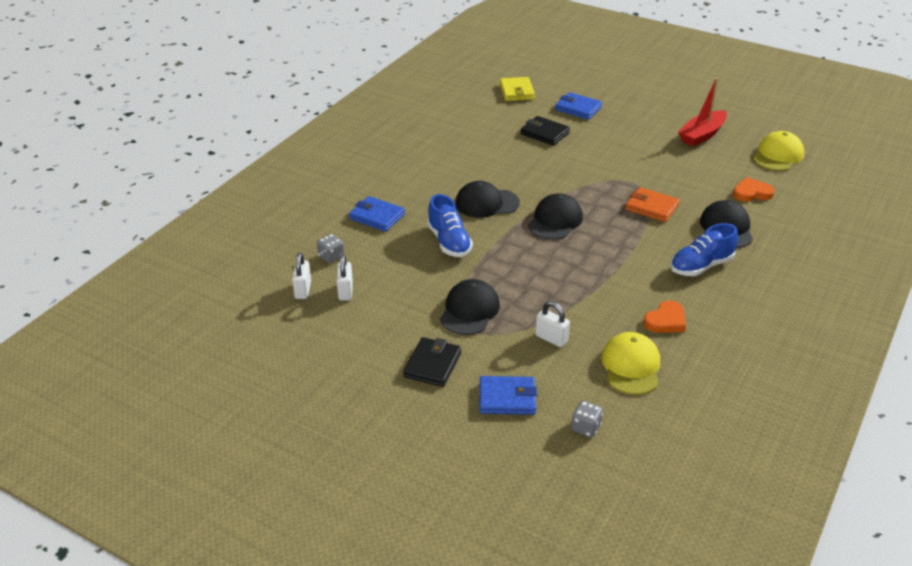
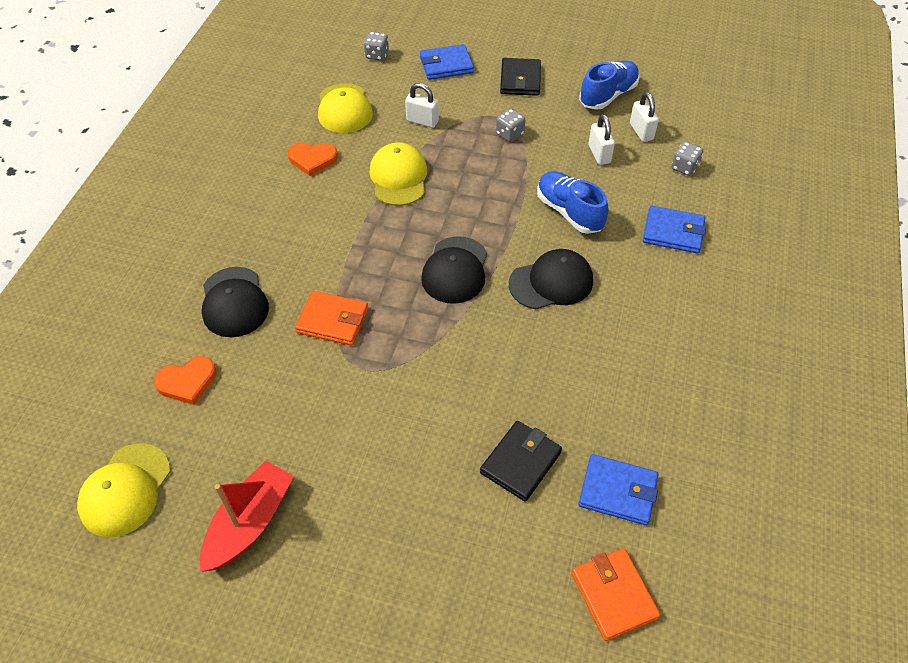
camera: 165 degrees right, 15 degrees up
(303, 290) = (683, 125): white padlock -> white padlock (599, 154)
(469, 311) = (509, 134): black cap -> grey dice
(517, 91) = (613, 595): yellow wallet -> orange wallet
(544, 133) = (520, 462): black wallet -> black wallet turned 75 degrees counterclockwise
(578, 108) = (481, 560): blue wallet -> blue wallet (617, 491)
(586, 291) = (398, 177): none -> yellow cap
(666, 320) = (312, 159): orange heart -> orange heart turned 120 degrees counterclockwise
(701, 266) = (271, 235): blue shoe -> blue shoe (608, 95)

